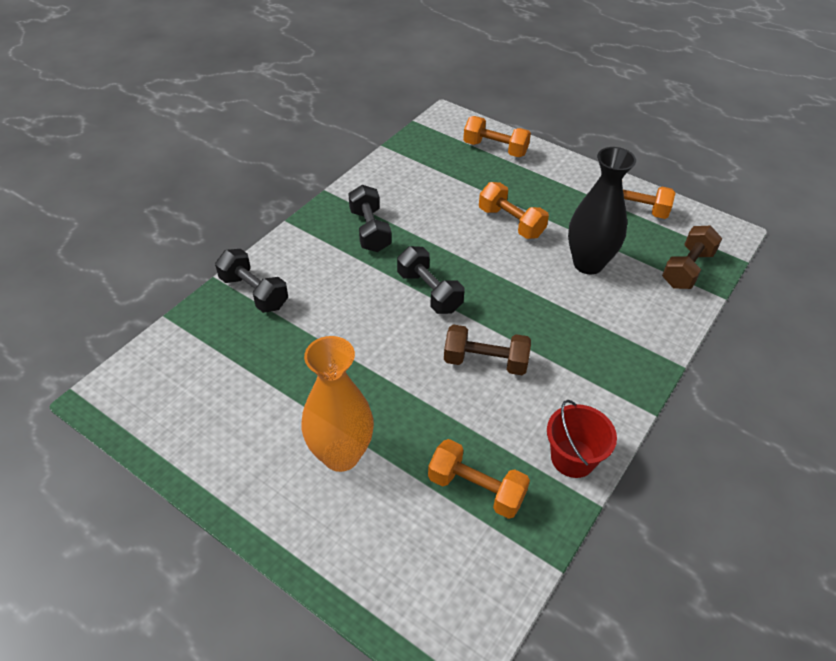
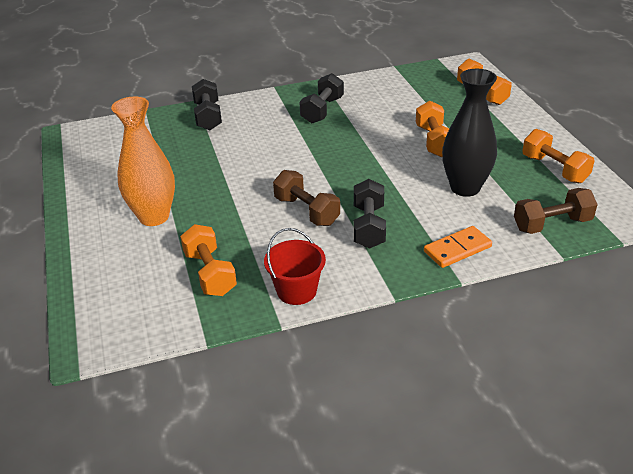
camera: 40 degrees right, 10 degrees down
(429, 292) = (319, 158): black dumbbell -> black dumbbell (369, 227)
(648, 334) = (457, 249): none -> orange domino

